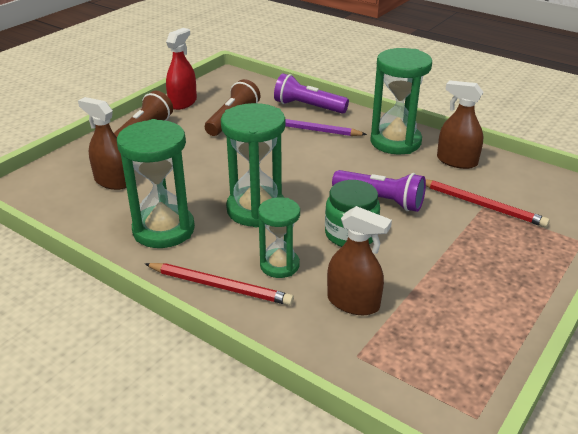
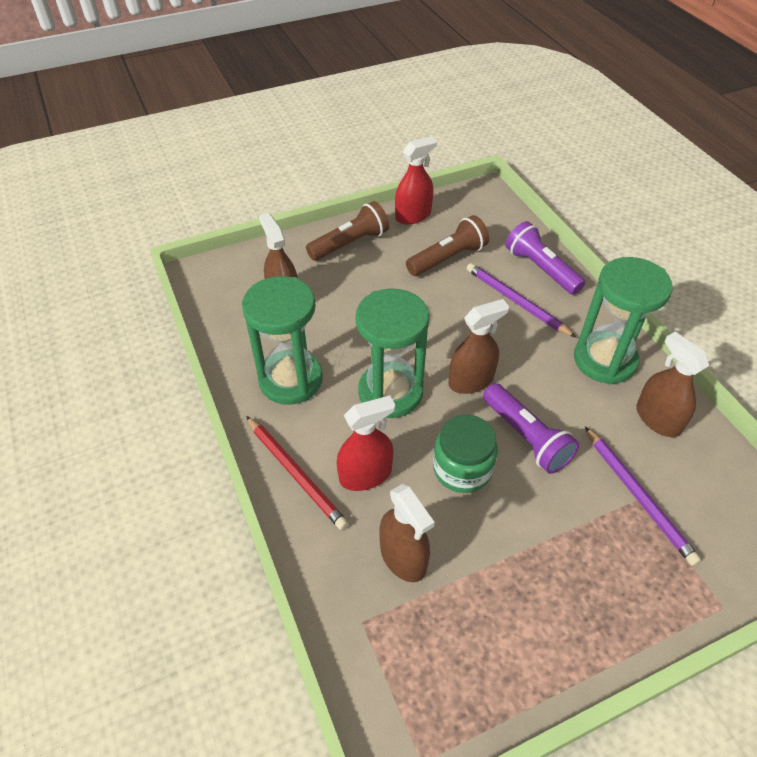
camera: 30 degrees right, 15 degrees up
(279, 265) = (365, 475): green hourglass -> red spray bottle
(312, 182) = (471, 381): none -> brown spray bottle
(481, 205) = (638, 496): red pencil -> purple pencil

